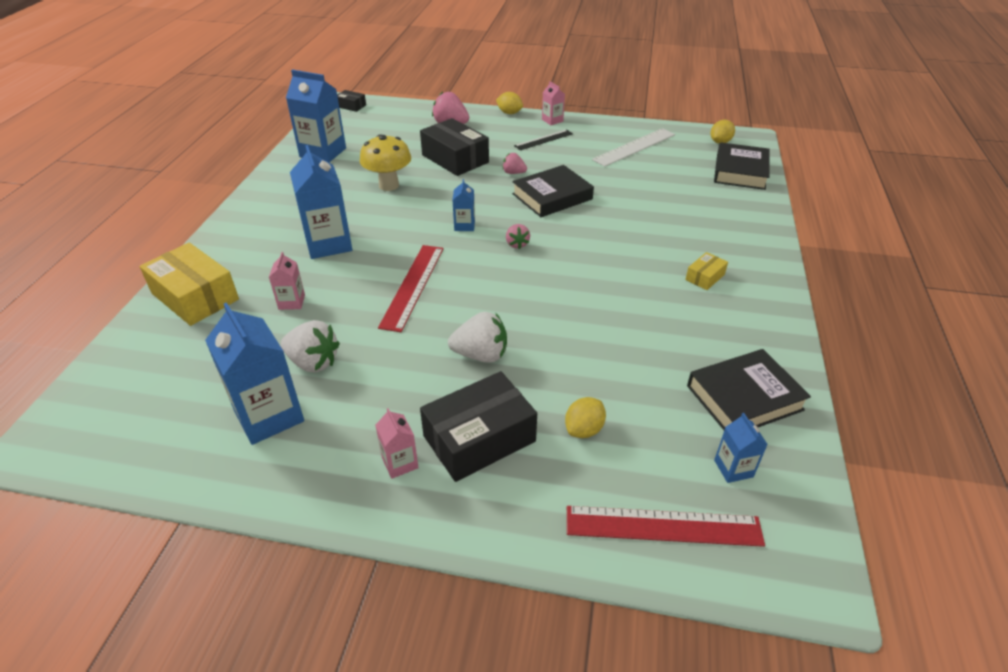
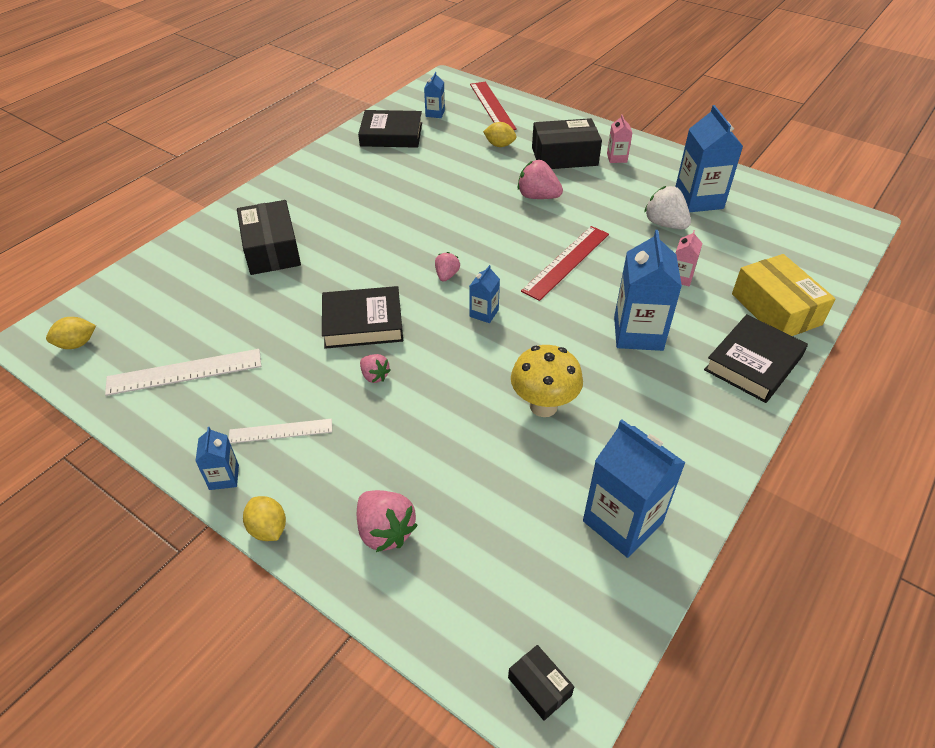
camera: 155 degrees left, 5 degrees up
(455, 158) = (430, 432): black box -> black box (271, 249)
(481, 355) = (537, 196): white strawberry -> pink strawberry
(544, 140) = (280, 431): black ruler -> white ruler
(552, 120) = (224, 477): pink carton -> blue carton
(584, 429) = (499, 145): yellow lemon -> yellow lemon turned 45 degrees clockwise
(663, 526) = (492, 106): red ruler -> red ruler turned 45 degrees clockwise
(705, 277) = (320, 201): yellow box -> none
(740, 171) = (129, 292): black book -> black book (753, 363)

